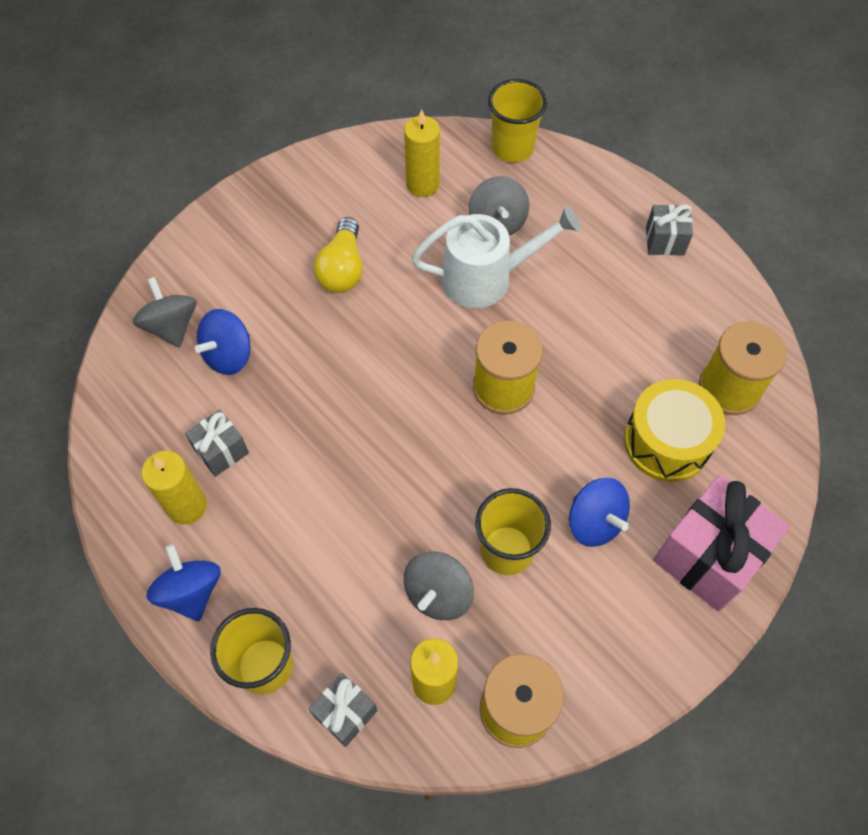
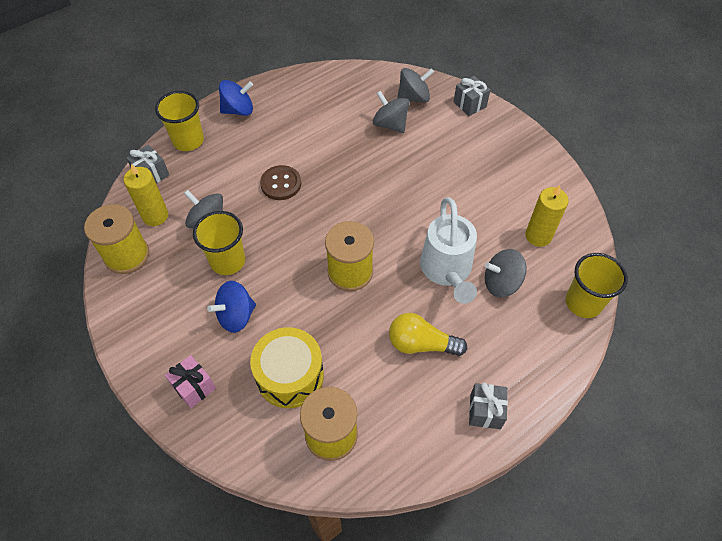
camera: 95 degrees right, 5 degrees down
(187, 506) = (290, 107): yellow candle -> none
(221, 451) = (323, 121): grey gift -> grey gift (469, 104)
(229, 355) = (390, 124): blue spinning top -> grey spinning top
(342, 269) = (457, 183): yellow light bulb -> yellow light bulb (421, 344)
(355, 497) = (281, 184): none -> brown button
(708, 556) = (194, 387): pink gift -> pink gift, size x0.52

